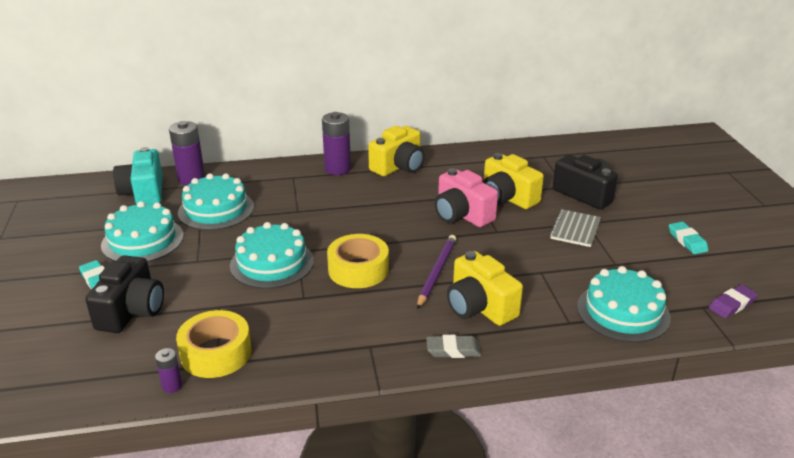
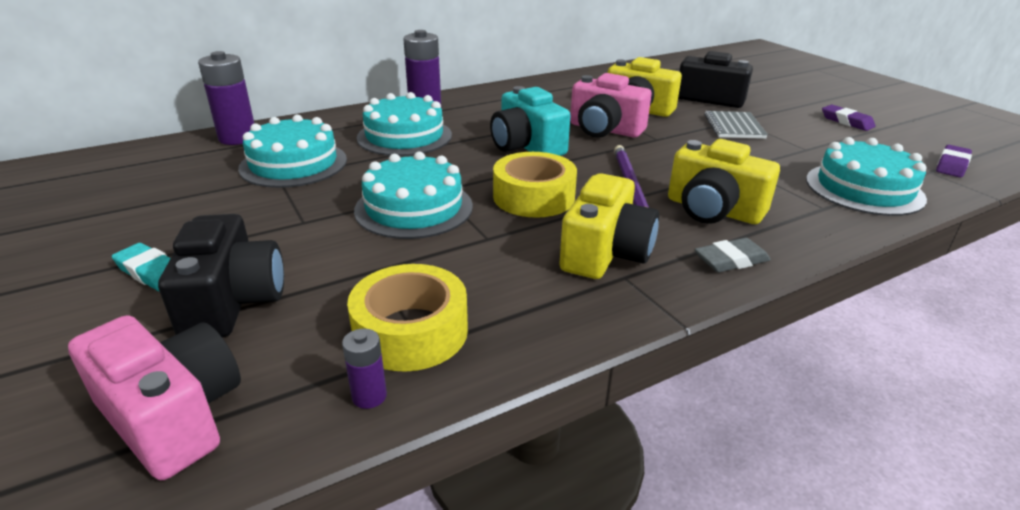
camera: 20 degrees left, 0 degrees up
(75, 372) = (173, 416): none -> pink camera
(142, 240) = (202, 211): turquoise cake -> turquoise cake (404, 136)
(144, 192) = (174, 159): turquoise camera -> turquoise camera (526, 146)
(398, 166) = (495, 98): yellow camera -> yellow camera (605, 253)
(687, 241) = (846, 121): turquoise eraser -> purple eraser

